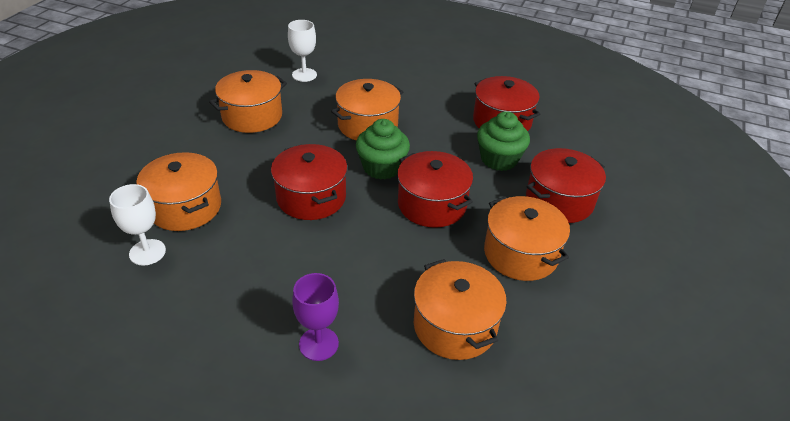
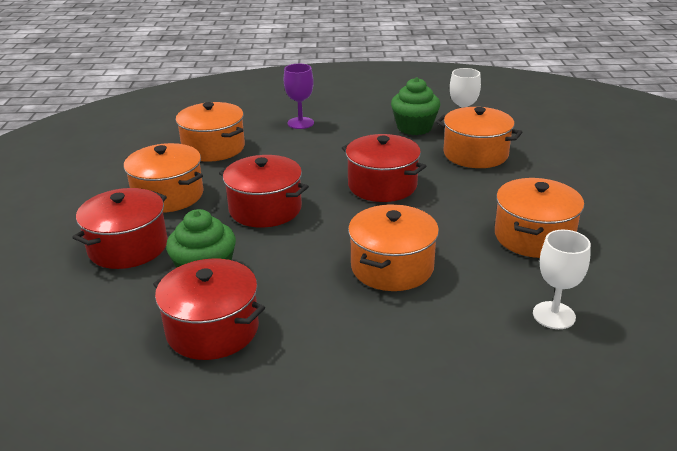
camera: 160 degrees right, 10 degrees down
(382, 167) = (337, 226): green cupcake -> green cupcake (414, 128)

